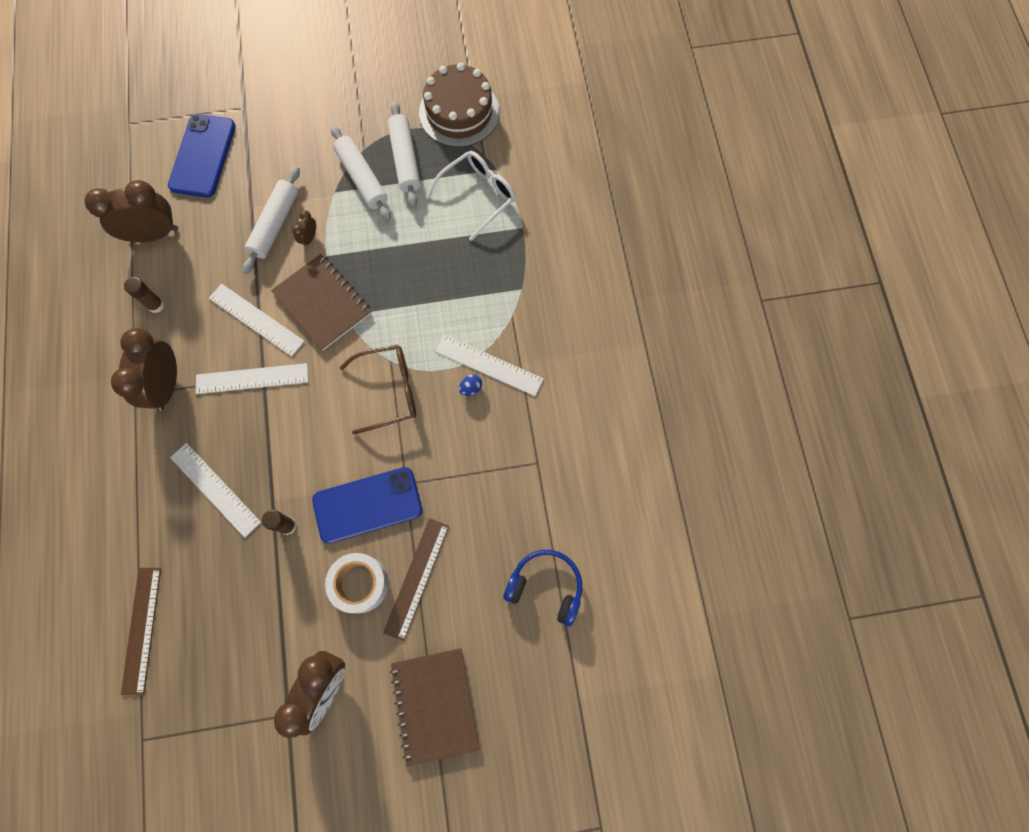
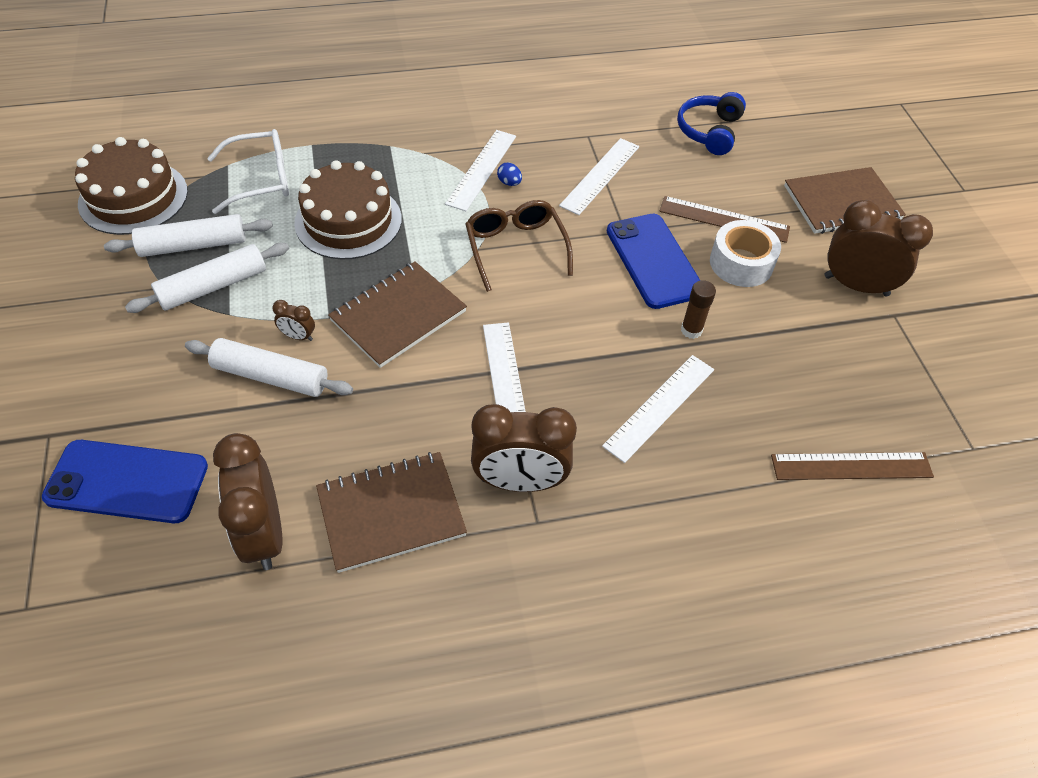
camera: 95 degrees left, 20 degrees down
(156, 305) = (391, 513): brown glue stick -> brown notebook
(256, 319) = (419, 385): white ruler -> white ruler (600, 175)
(427, 262) = (348, 221): none -> brown cake
(478, 195) = (261, 179): white glasses -> white glasses turned 120 degrees clockwise

